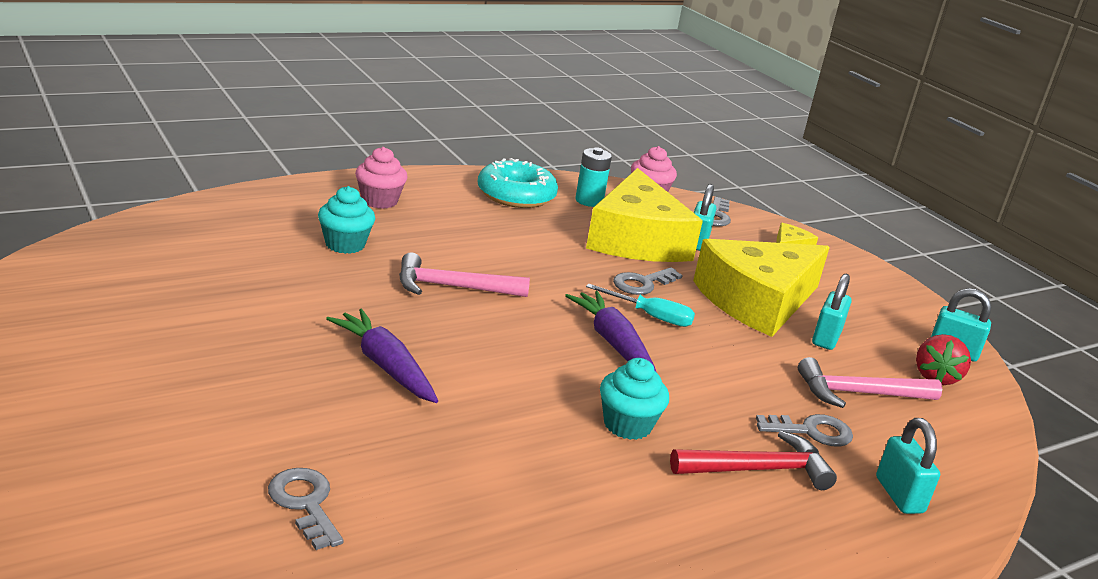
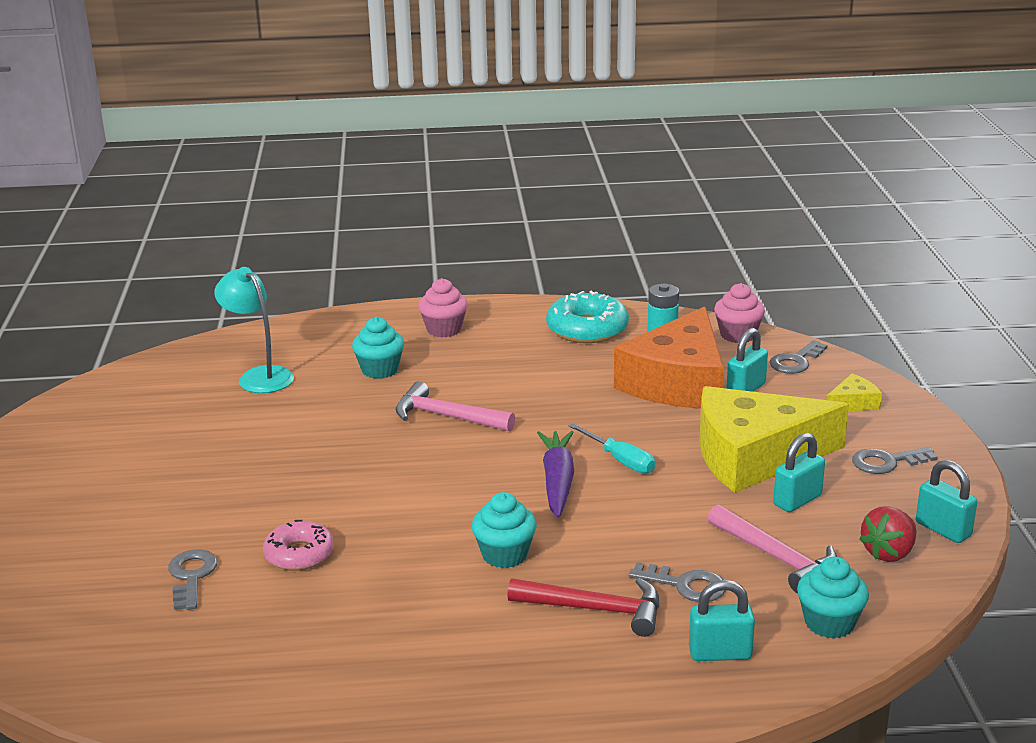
camera: 30 degrees right, 0 degrees up
(213, 259) = (259, 376): none -> turquoise lamp
(385, 366) = (332, 480): purple carrot -> none
(414, 456) = (299, 554): none -> pink donut
(636, 239) = (678, 382): yellow cheese -> orange cheese
(642, 283) = (642, 428): grey key -> grey key (887, 462)
(859, 393) = (777, 558): pink hammer -> pink hammer turned 150 degrees counterclockwise
(899, 495) = (720, 653): turquoise padlock -> turquoise padlock turned 75 degrees clockwise
(953, 449) = (829, 623): none -> turquoise cupcake

